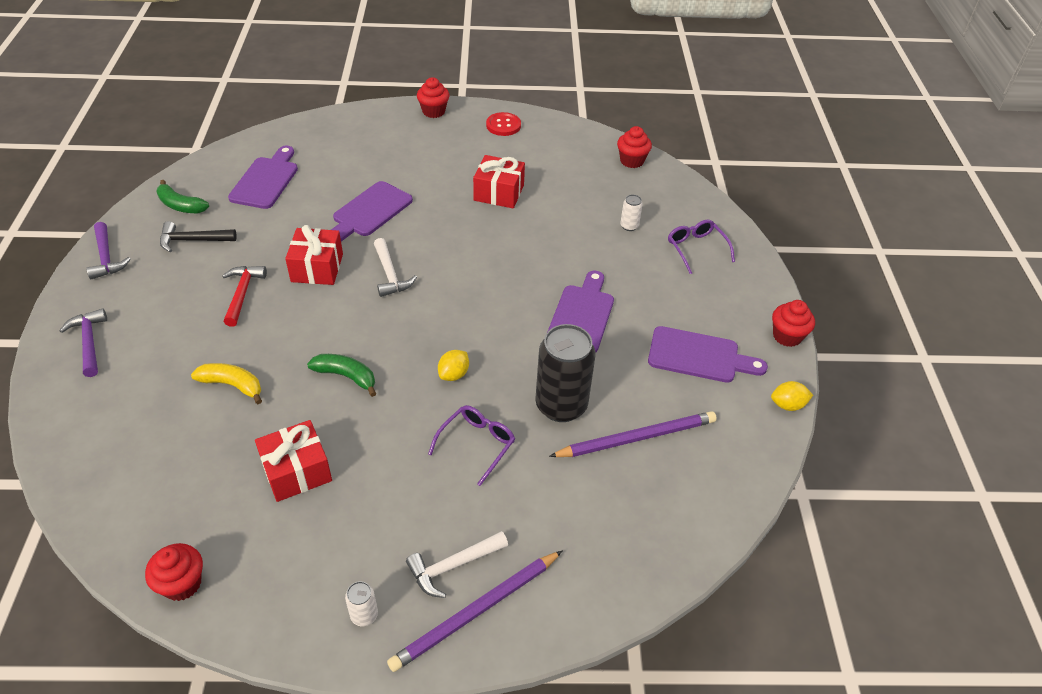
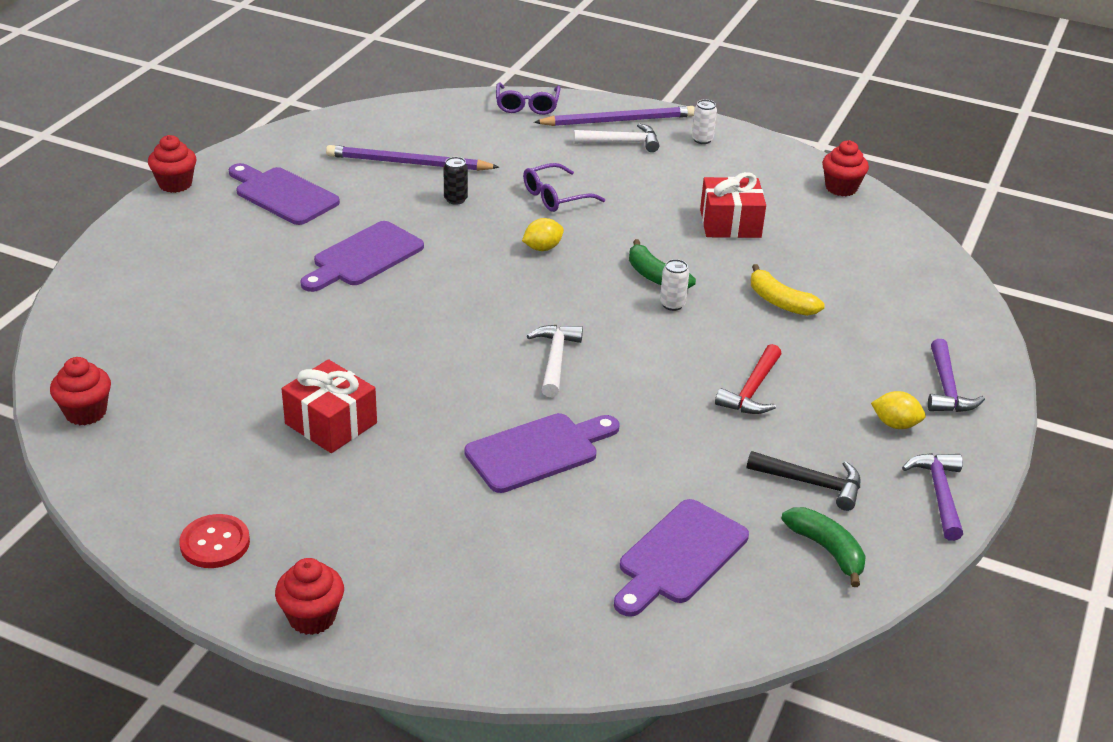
camera: 155 degrees left, 10 degrees down
(317, 268) = (645, 394): red gift -> none
(561, 405) = (455, 199): black can -> black can, size x0.43
(629, 226) = (203, 327): white can -> white can (672, 304)
(696, 249) = (155, 279): purple glasses -> purple glasses (527, 106)
(787, 405) = (248, 145): yellow lemon -> yellow lemon (895, 424)

